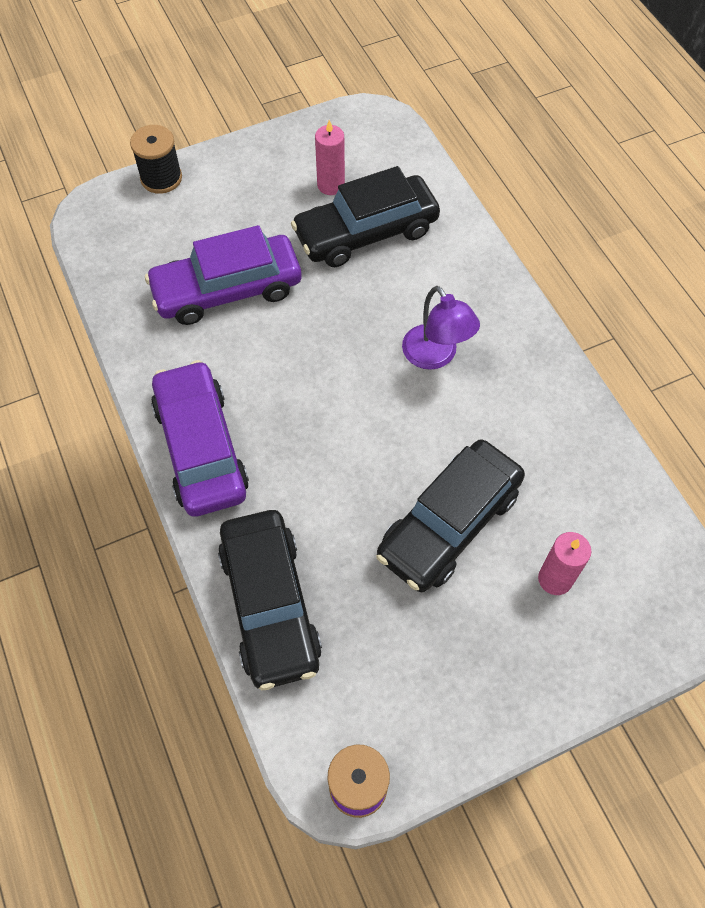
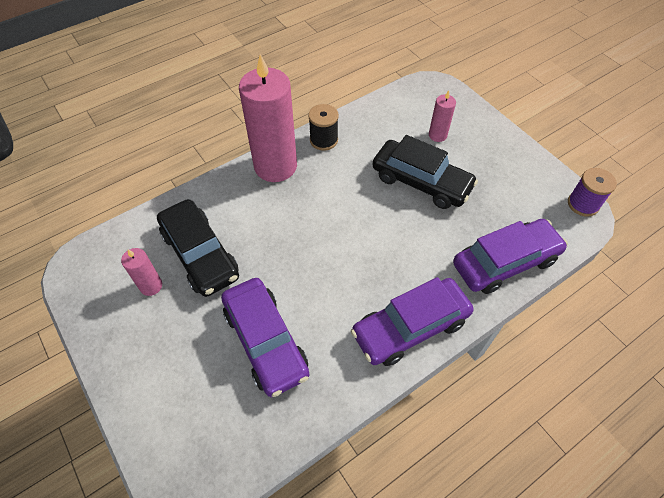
camera: 100 degrees left, 5 degrees down
(161, 178) = (140, 430): black spool -> black spool (323, 140)
(270, 605) = (505, 262): black car -> purple car
(435, 356) = (305, 200): purple lamp -> none
(508, 326) = (275, 166): none -> pink candle

